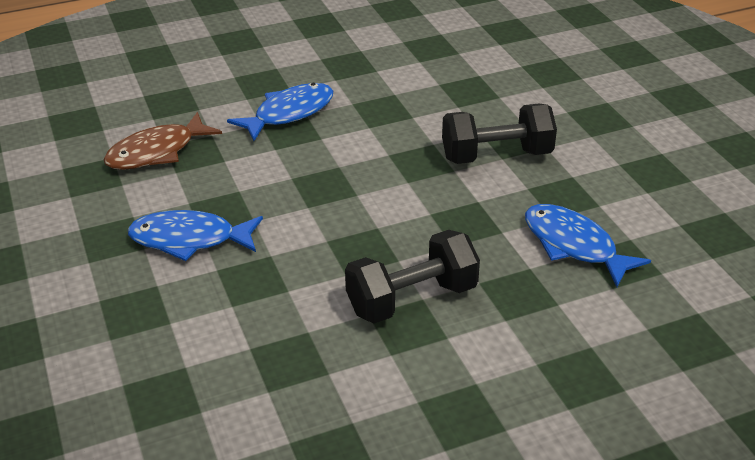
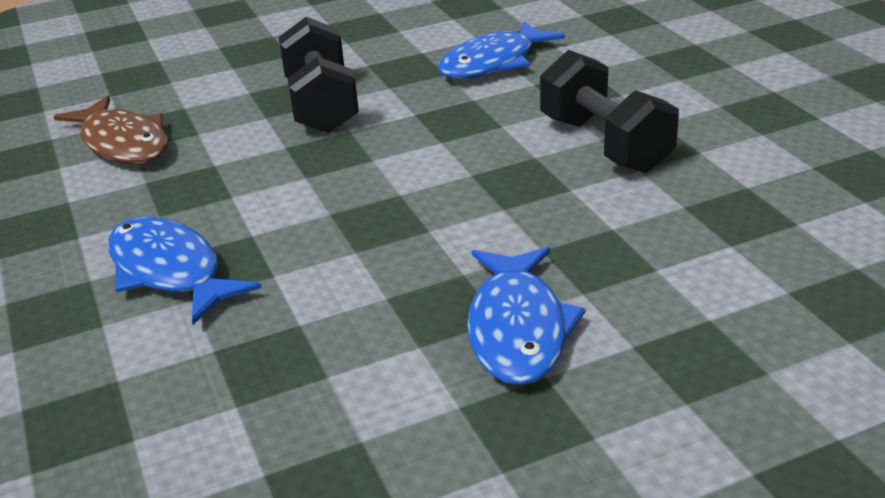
camera: 90 degrees left, 5 degrees down
(157, 152) = (259, 410): brown fish -> brown fish (123, 143)

